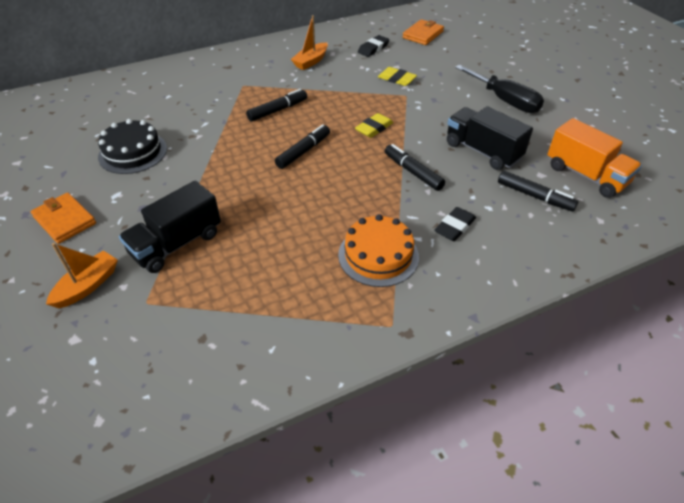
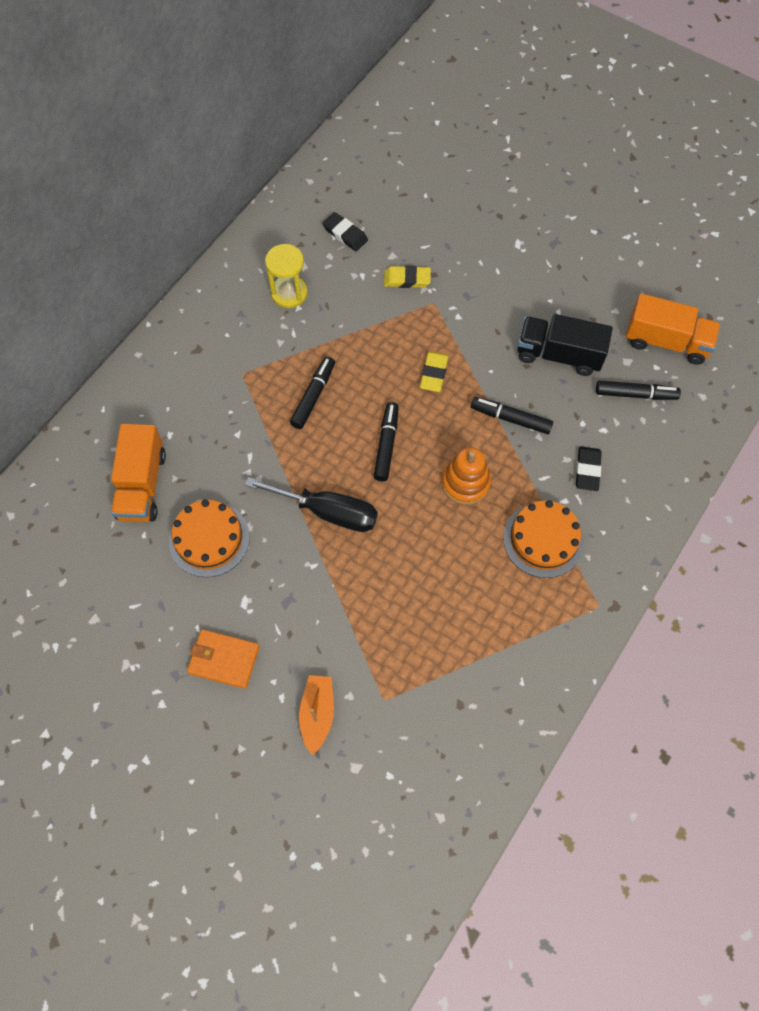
camera: 30 degrees left, 20 degrees up
(125, 112) = (142, 484): none -> orange truck
(133, 152) = (209, 539): black cake -> orange cake
(177, 244) = (357, 625): black truck -> none
(311, 61) = (289, 293): orange boat -> yellow hourglass
(343, 194) = (465, 483): none -> orange stacking toy
(373, 48) = (345, 234): black eraser -> black eraser turned 60 degrees counterclockwise
(423, 35) = (386, 179): orange wallet -> none
(505, 101) = (539, 263): black screwdriver -> black screwdriver (328, 512)

